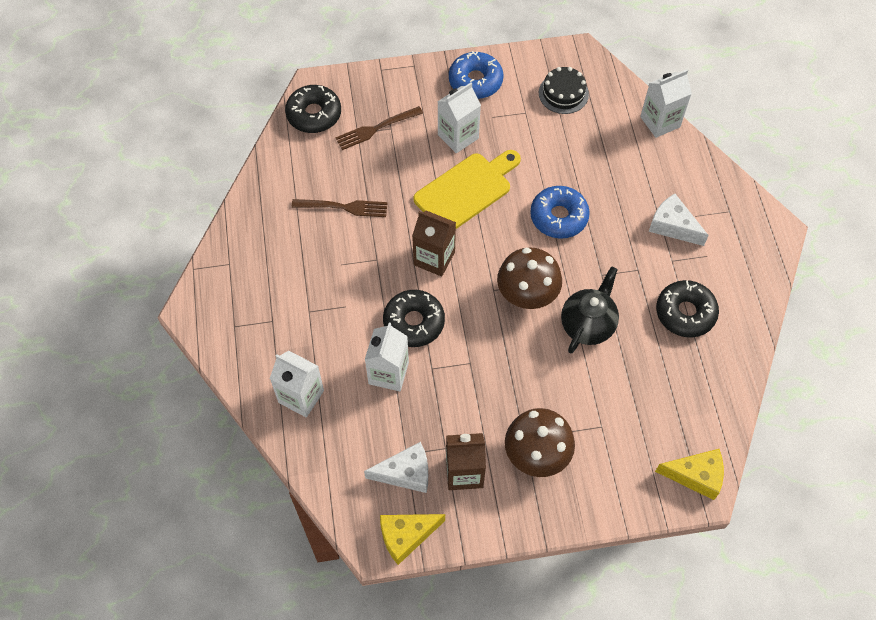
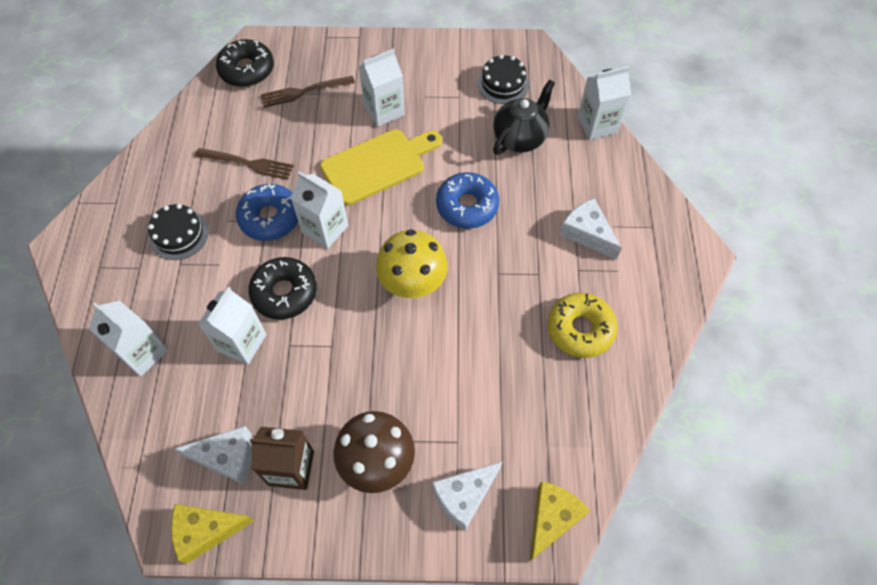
camera: 10 degrees right, 0 degrees up
(299, 284) = (178, 234): none -> black cake
(434, 258) = (325, 229): brown carton -> white carton
(475, 81) = (416, 60): blue donut -> blue donut (270, 218)
(527, 294) = (412, 282): brown mushroom -> yellow mushroom
(588, 324) = (470, 325): black teapot -> black teapot (520, 138)
(619, 470) = (464, 496): none -> white cheese
(685, 313) = (580, 329): black donut -> yellow donut
(696, 475) = (551, 519): yellow cheese -> yellow cheese turned 75 degrees counterclockwise

